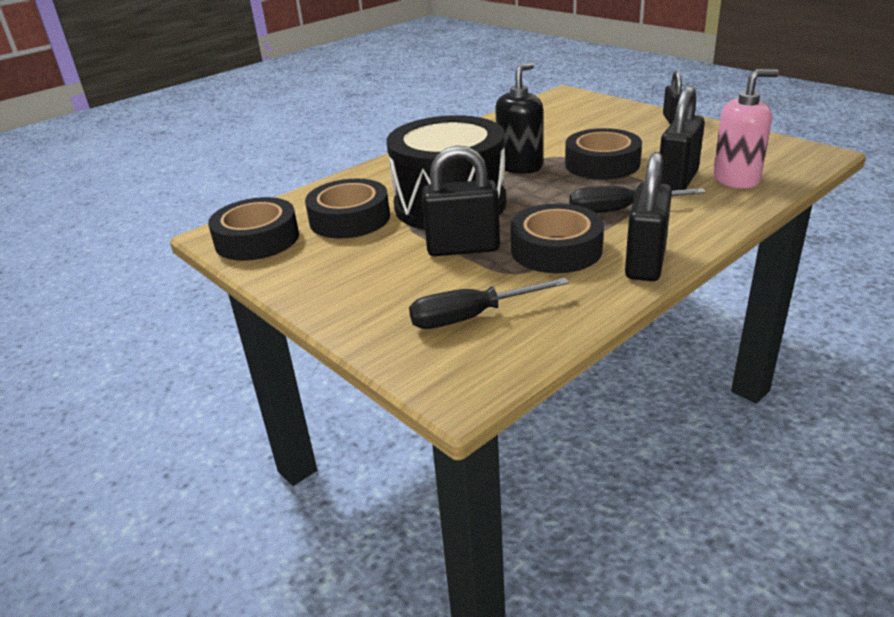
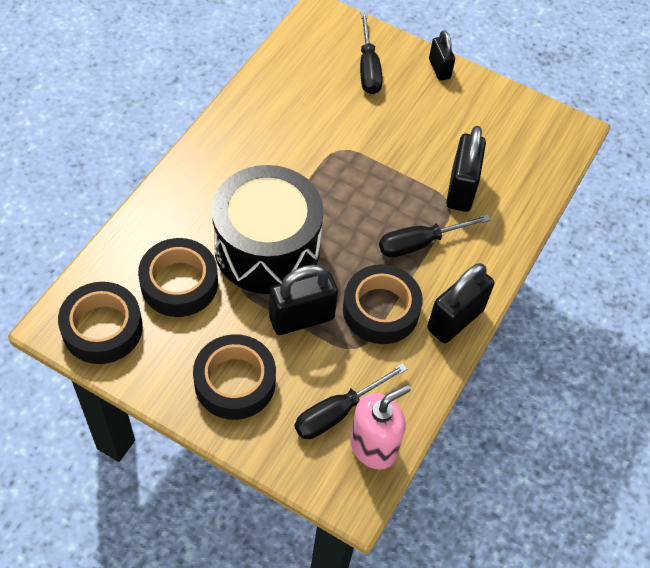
camera: 25 degrees left, 25 degrees up
(520, 166) = (313, 173): black soap dispenser -> none
(600, 118) = (368, 68): none -> black screwdriver
(602, 164) = (389, 162): black tape -> black tape (235, 382)
(645, 263) = (455, 320): black padlock -> black padlock turned 45 degrees clockwise
(736, 179) = (509, 181): pink soap dispenser -> pink soap dispenser (373, 446)

